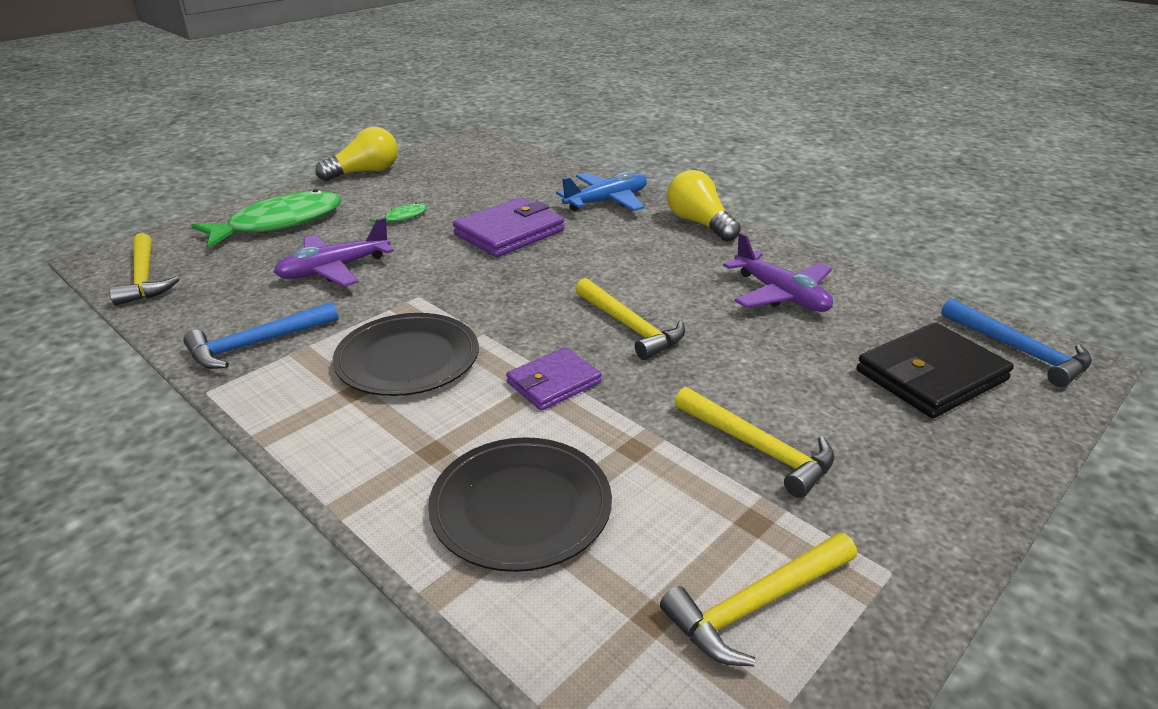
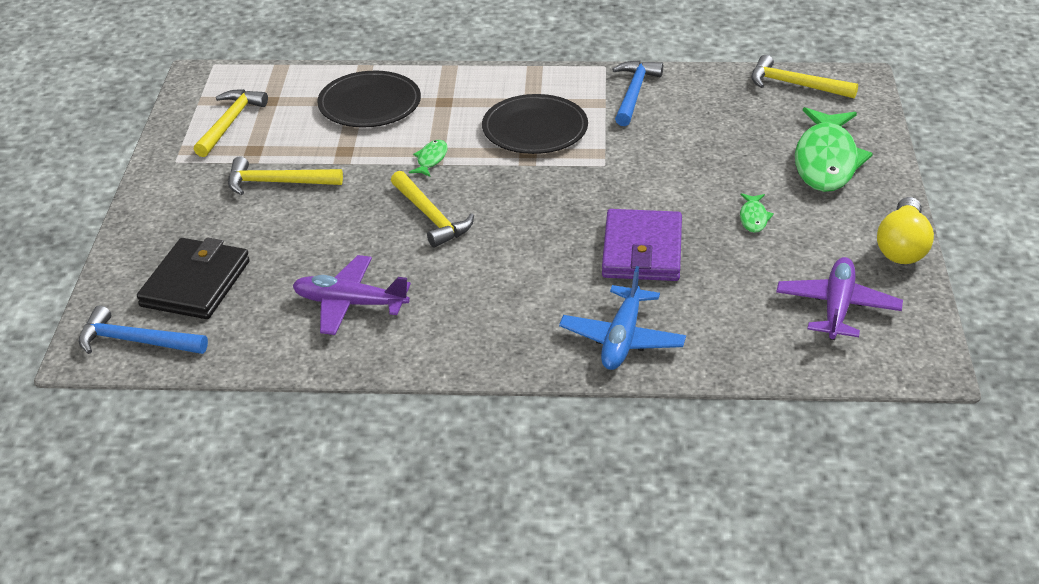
camera: 140 degrees right, 5 degrees up
(334, 269) = (698, 151): purple plane -> purple plane (837, 307)
(553, 383) = (431, 159): purple wallet -> green fish
(630, 327) = (431, 217): yellow hammer -> yellow hammer turned 135 degrees counterclockwise
(699, 223) = (499, 357): yellow light bulb -> none

